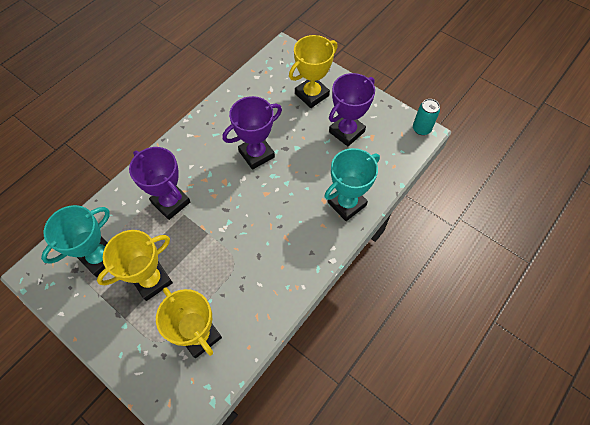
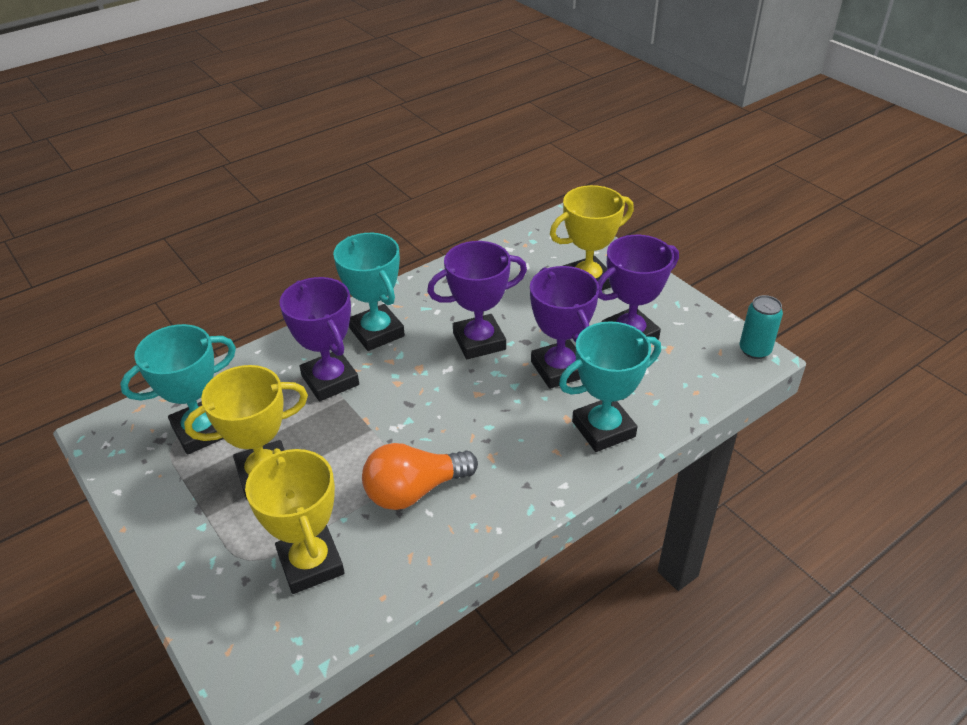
camera: 15 degrees right, 20 degrees down
(189, 159) = (376, 332): none -> turquoise trophy
(247, 271) = (414, 490): none -> orange light bulb
(310, 165) = (559, 369): none -> purple trophy

